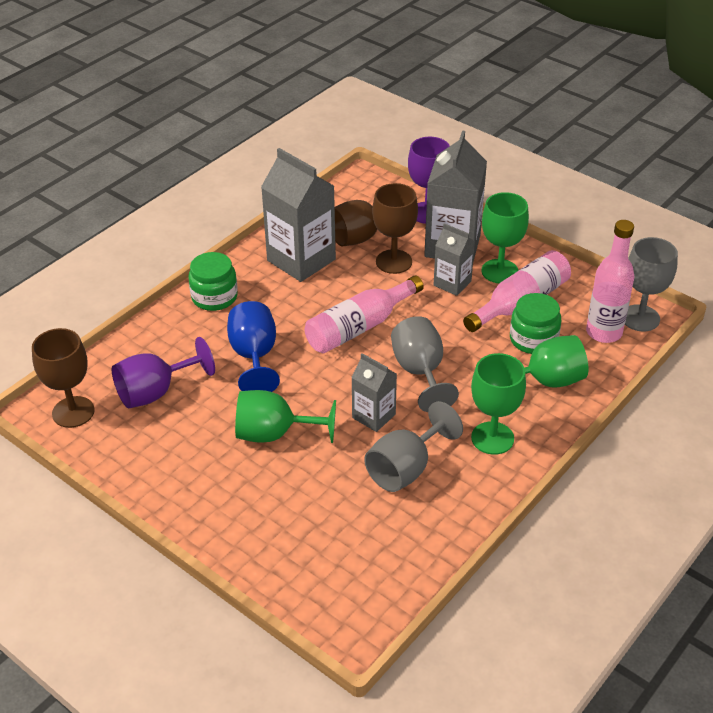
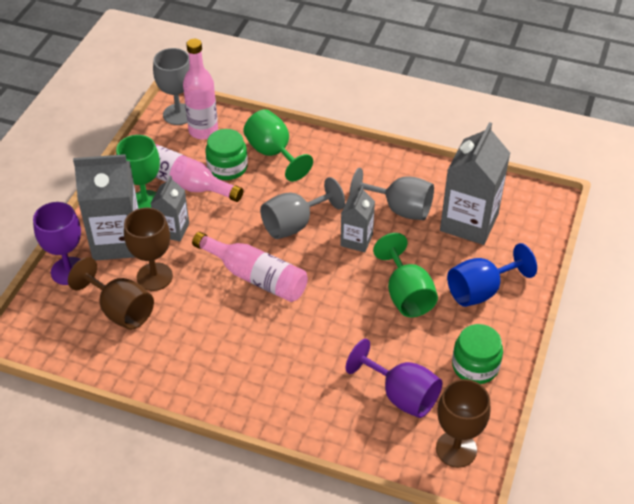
camera: 110 degrees left, 5 degrees up
(214, 297) = (256, 399): green jar -> green jar (475, 366)
(254, 356) = (324, 338): blue goblet -> blue goblet (481, 291)
(301, 260) = (174, 348): grey carton -> grey carton (469, 222)
(492, 438) = (346, 170): green goblet -> none

